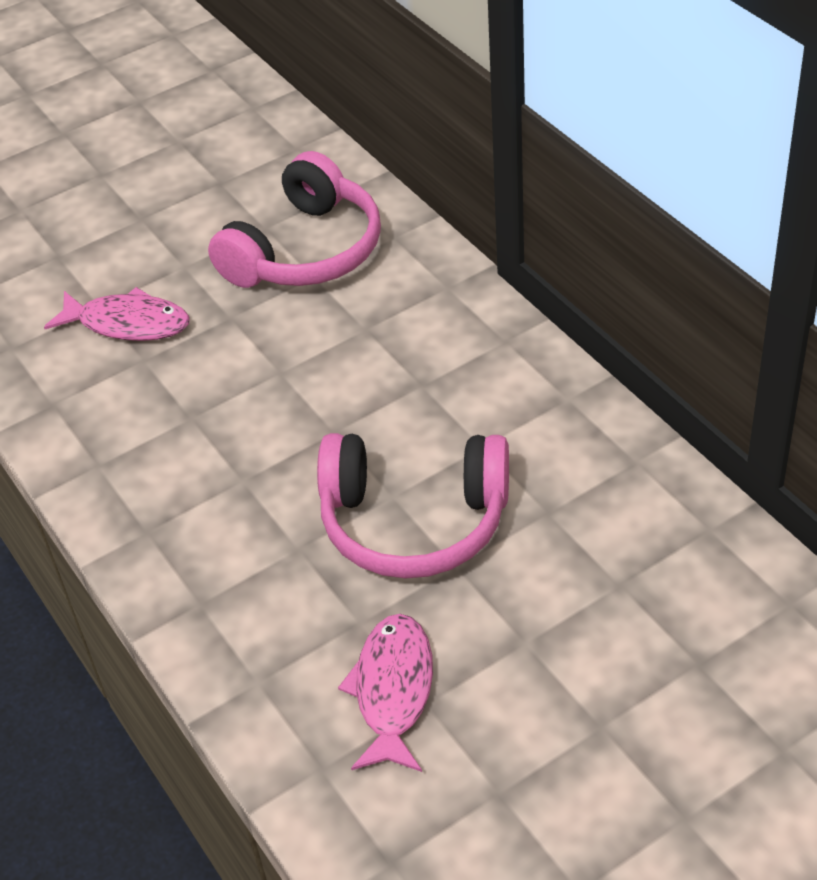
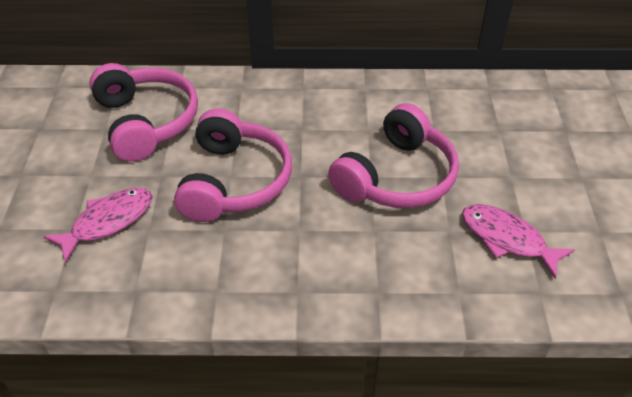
camera: 60 degrees left, 0 degrees up
(273, 380) = (233, 181): none -> pink headphones

